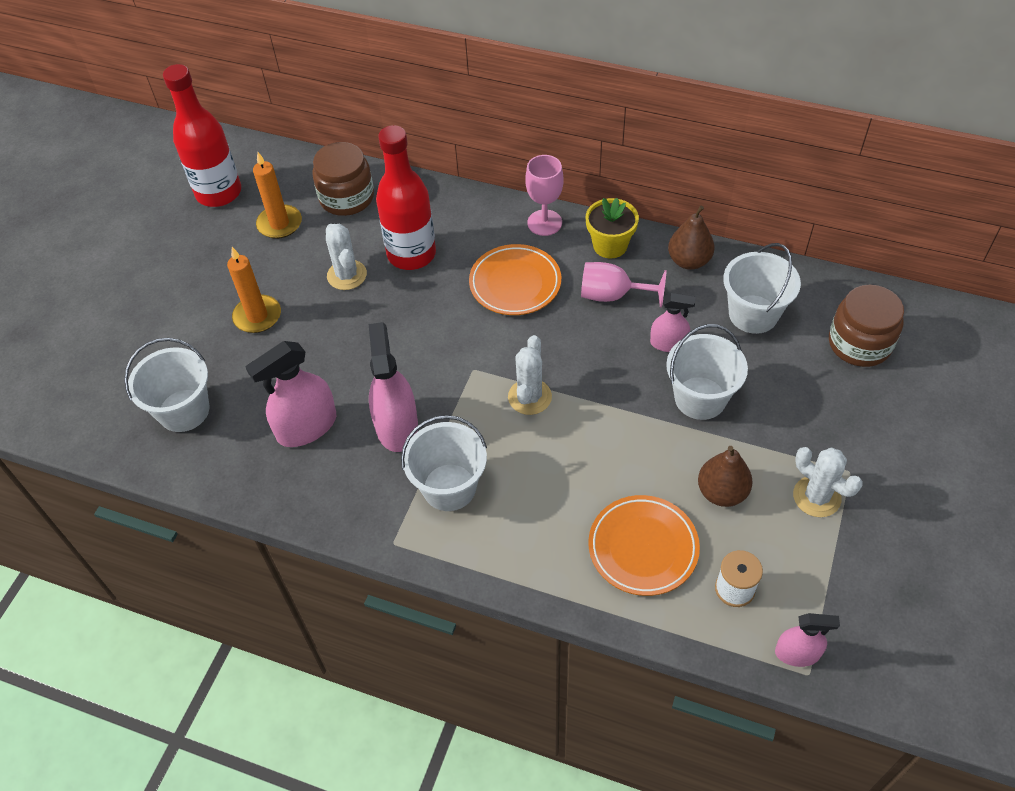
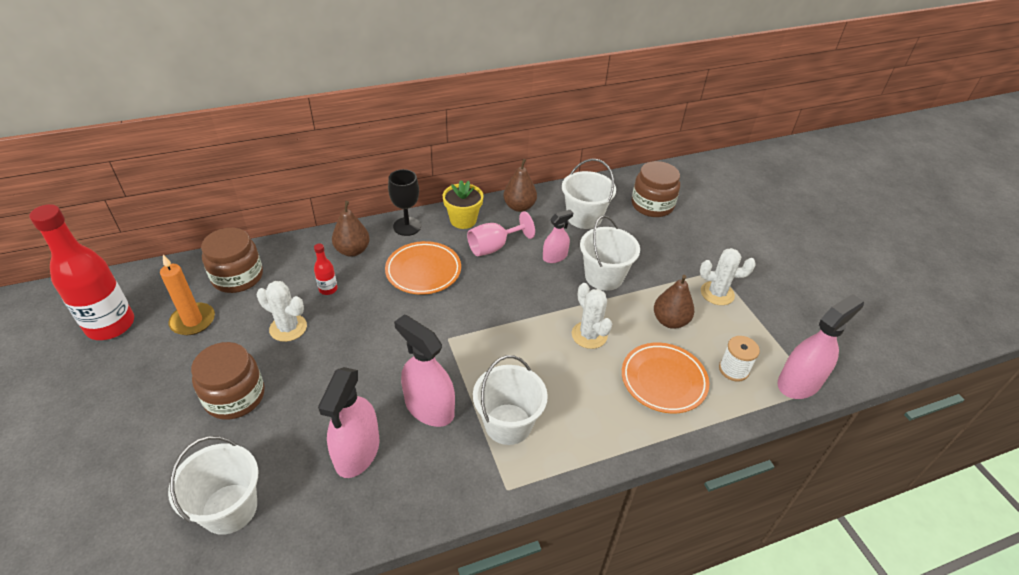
camera: 45 degrees left, 10 degrees down
(257, 316) = (235, 396): orange candle -> brown jar
(411, 254) = (328, 289): red bottle -> red bottle, size x0.43
(468, 223) = (352, 250): none -> brown pear
(529, 397) = (503, 334): white cactus -> white cactus (589, 335)
(544, 223) = (407, 226): pink goblet -> black goblet
(797, 653) = (799, 382): pink spray bottle -> pink spray bottle, size x1.71

